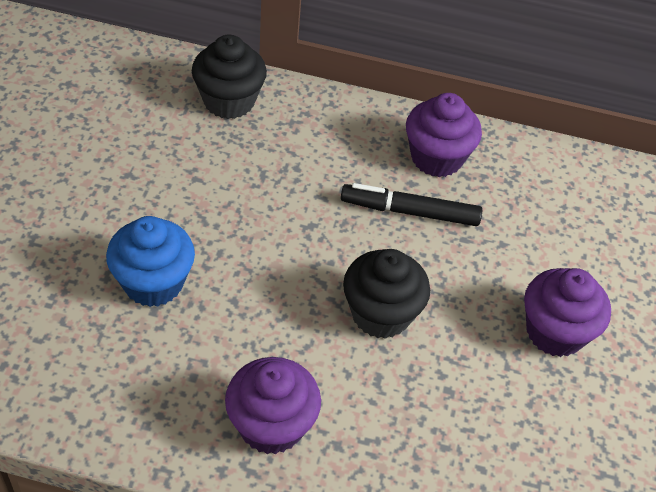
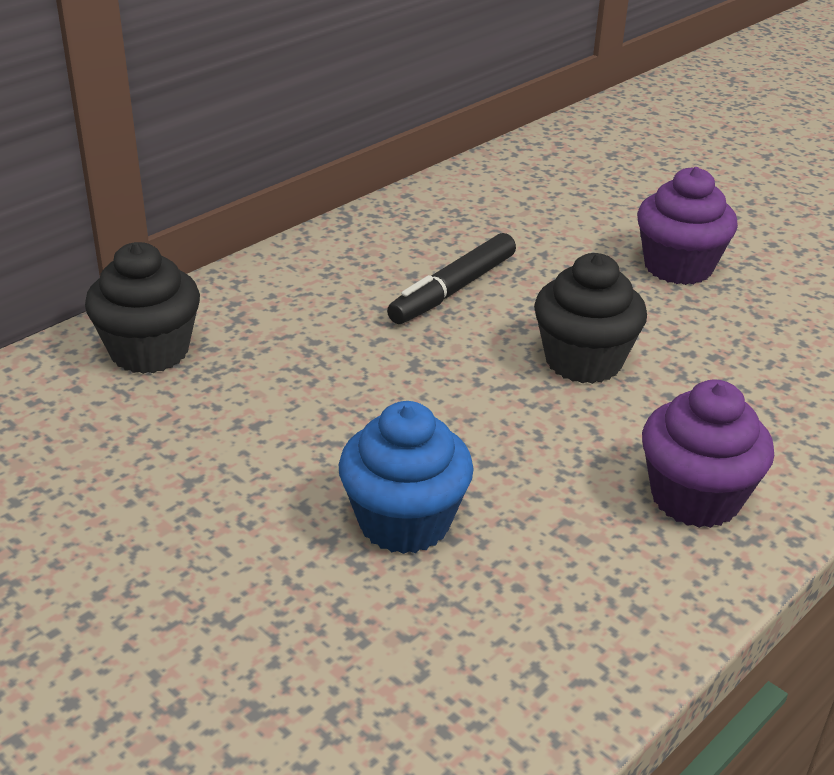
camera: 55 degrees left, 15 degrees down
(436, 158) = (391, 245): purple cupcake -> none

